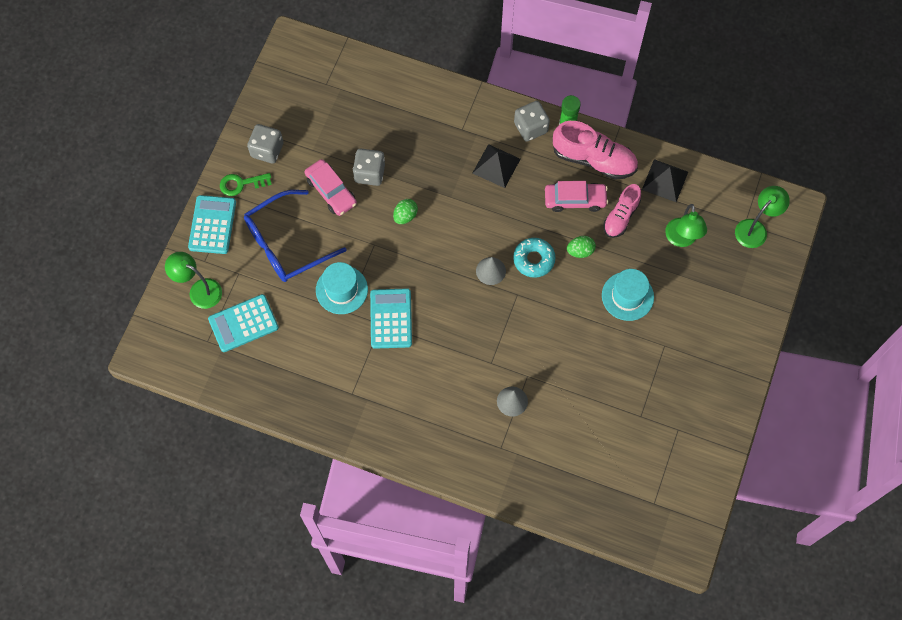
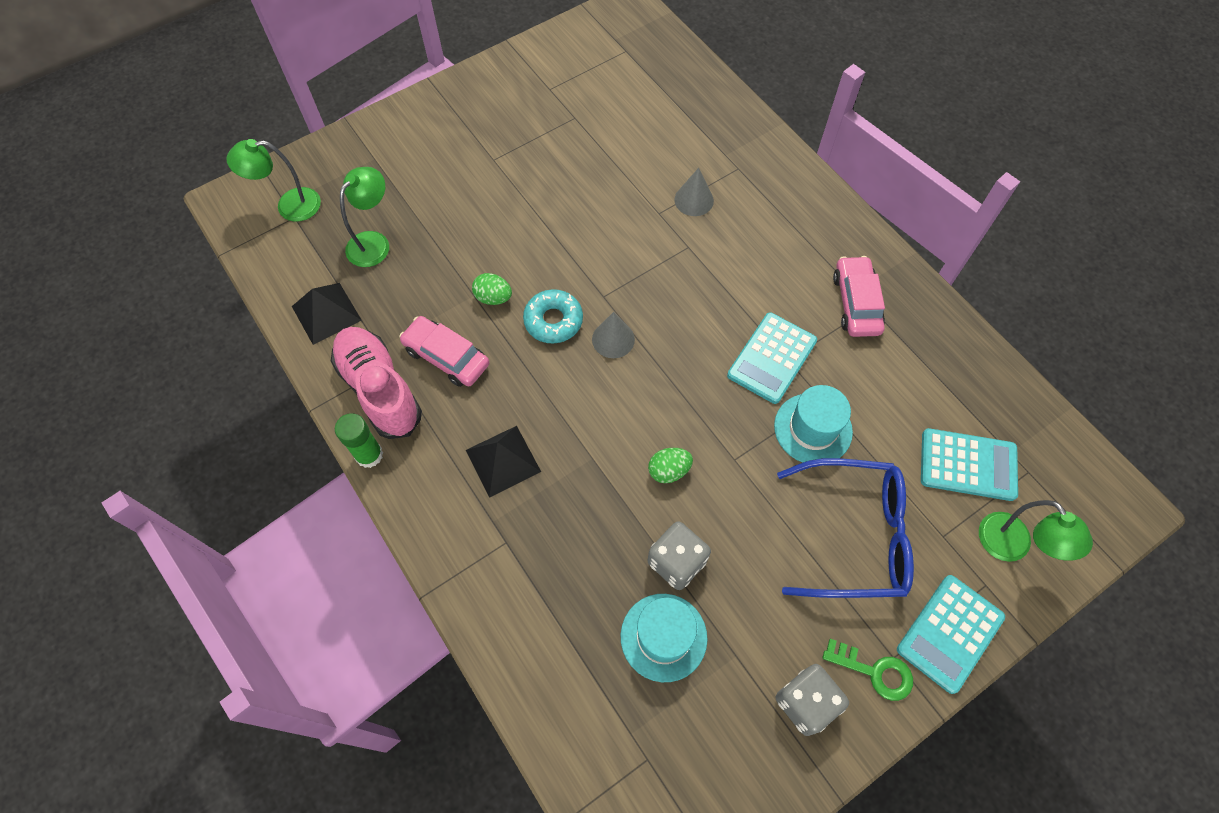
camera: 145 degrees left, 5 degrees down
(331, 191) = (747, 571): pink car -> pink car (856, 303)
(530, 128) = (417, 482): grey dice -> none
(621, 217) = (414, 305): pink shoe -> none
(627, 296) = (486, 223): turquoise hat -> turquoise hat (663, 637)

